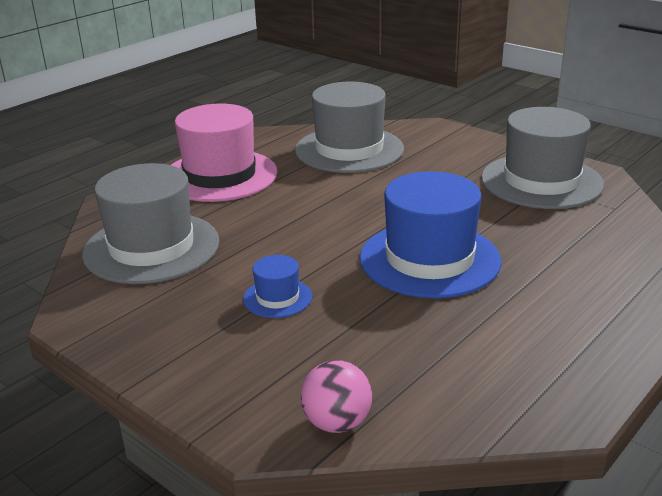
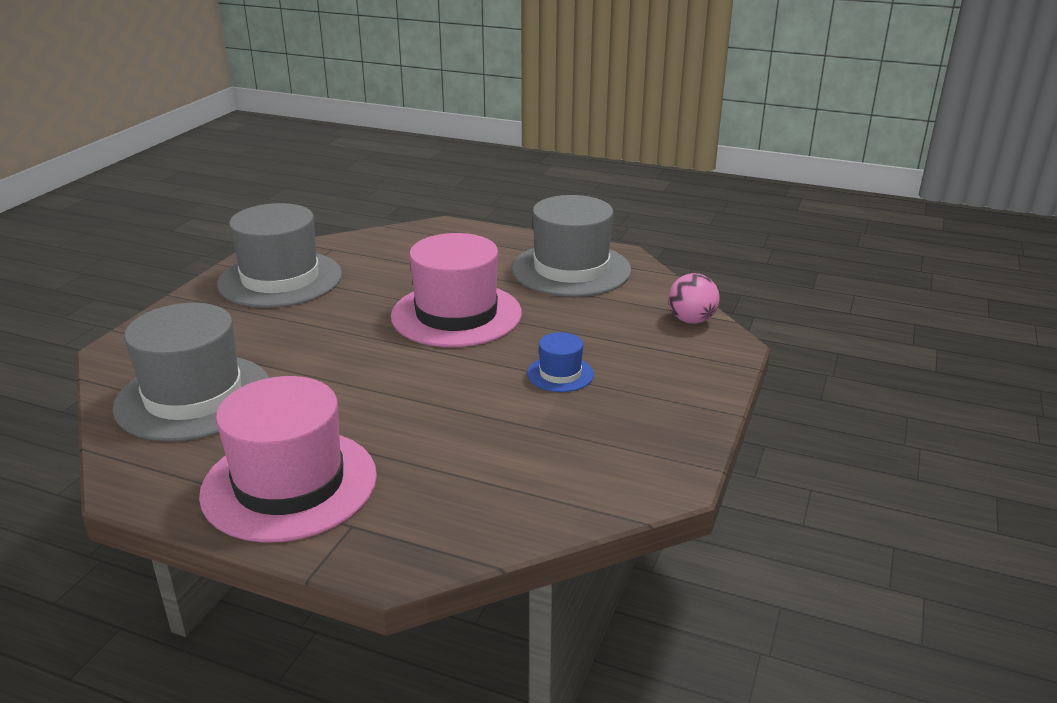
camera: 110 degrees left, 0 degrees up
(151, 247) = (508, 478): grey hat -> grey hat (571, 269)
(429, 259) = (456, 314): blue hat -> pink hat

